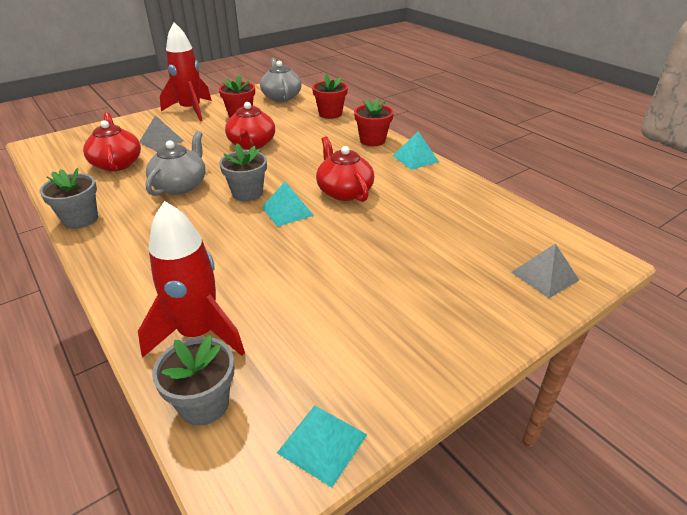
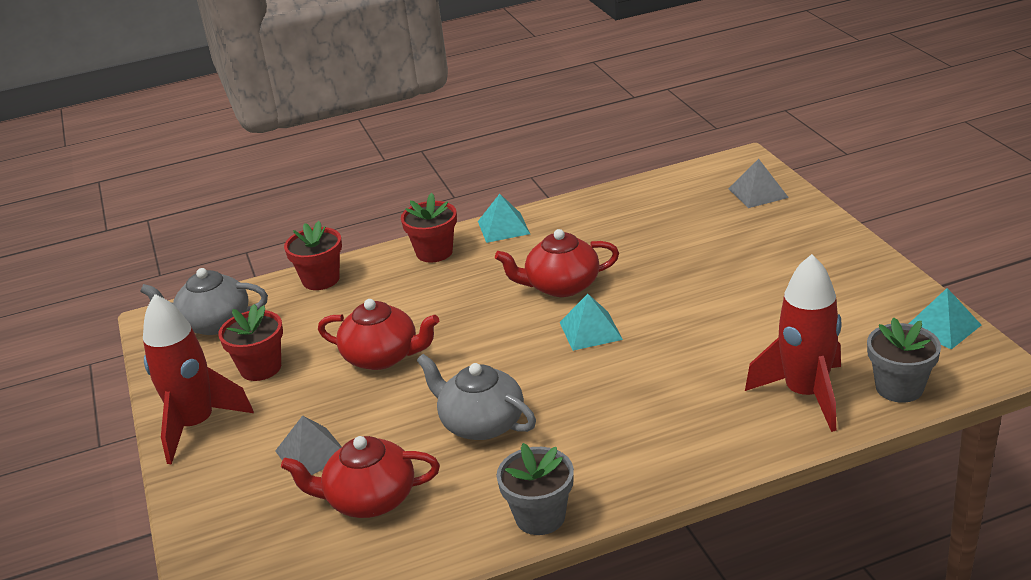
camera: 70 degrees left, 5 degrees down
(247, 193) = (532, 361): grey flower pot -> none

